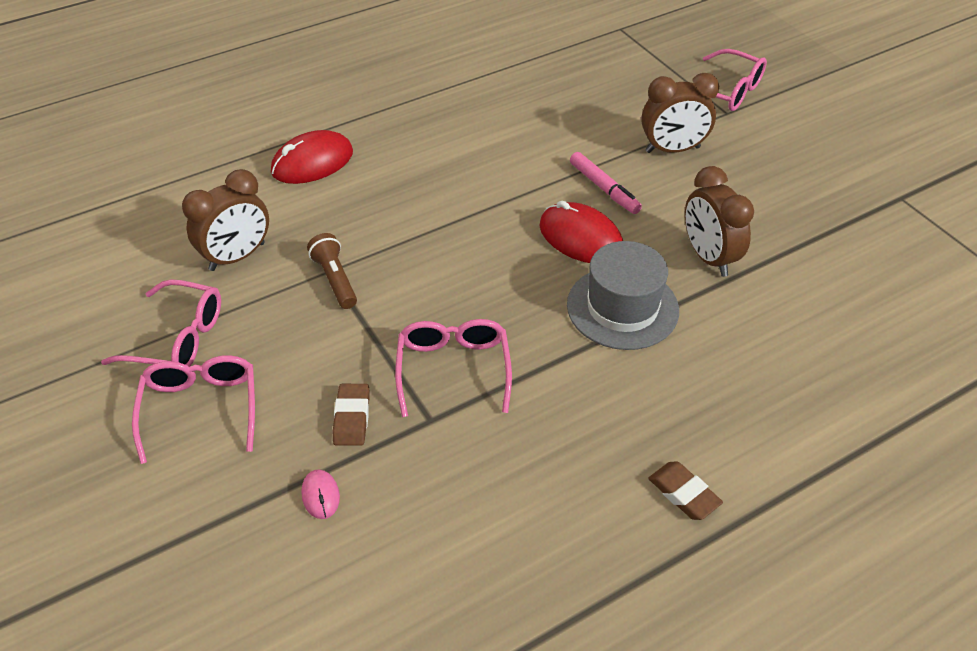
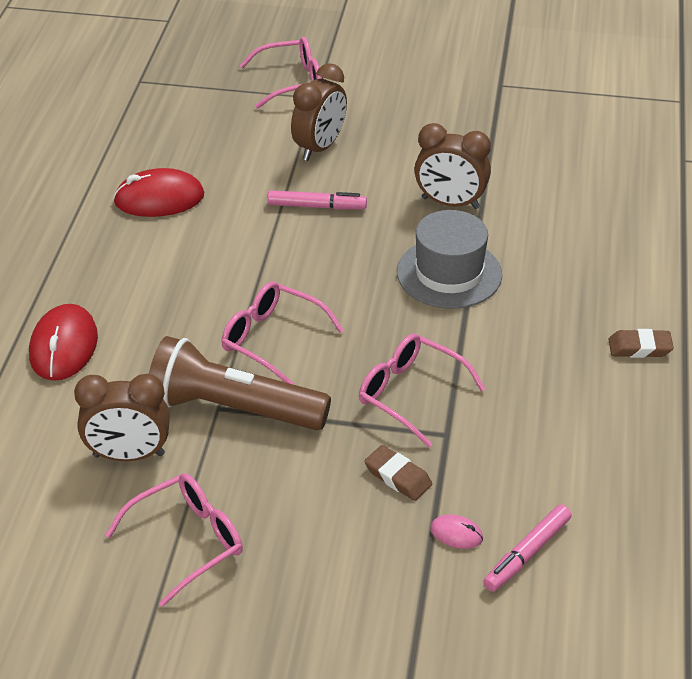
camera: 50 degrees left, 5 degrees down
(201, 409) = (290, 564): pink glasses -> pink glasses (273, 340)
(237, 257) = (129, 455): brown clock -> brown clock turned 90 degrees clockwise
(335, 279) = (233, 408): brown flashlight -> brown flashlight, size x1.97
(339, 560) = (527, 554): none -> pink marker
(580, 238) = (354, 250): red mouse -> red mouse (159, 199)

